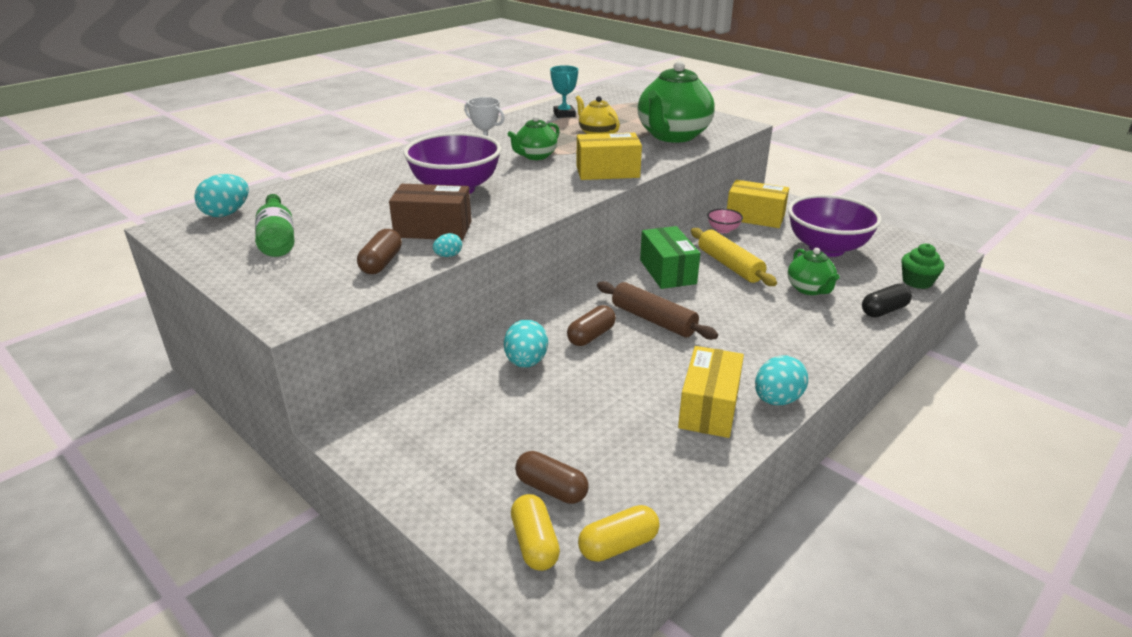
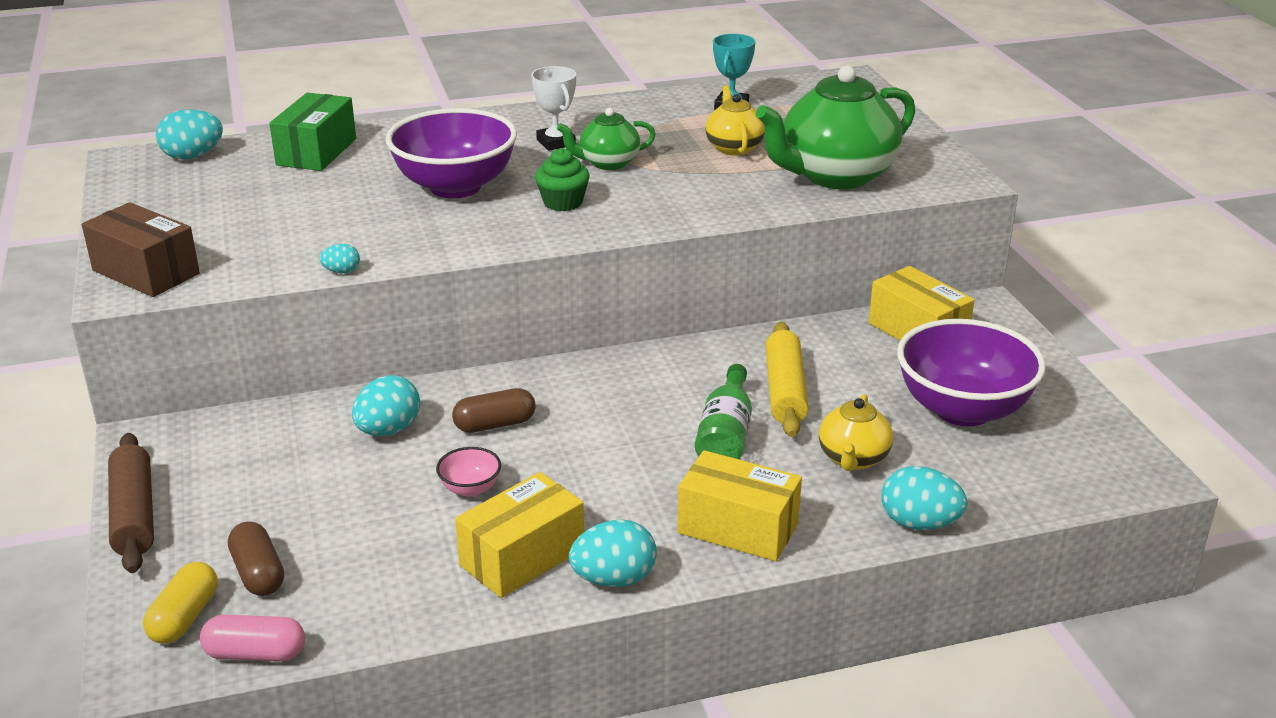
camera: 30 degrees right, 0 degrees up
(277, 239) = (205, 201): green bottle -> green bottle (725, 435)
(381, 263) = (267, 260): brown capsule -> none
(433, 229) = (366, 234): brown box -> brown box (146, 272)
(607, 172) = (667, 209): yellow box -> yellow box (738, 528)
(618, 545) = (255, 654): yellow capsule -> pink capsule
(653, 320) = (591, 430): brown rolling pin -> brown rolling pin (133, 514)
(667, 272) = (690, 373): green box -> green box (316, 152)
(723, 230) = (844, 337): pink bowl -> pink bowl (470, 488)
(809, 289) = (853, 459): green teapot -> yellow teapot
(884, 310) = (919, 523): black capsule -> turquoise egg
(917, 282) = (1033, 501): green cupcake -> green cupcake (563, 202)

